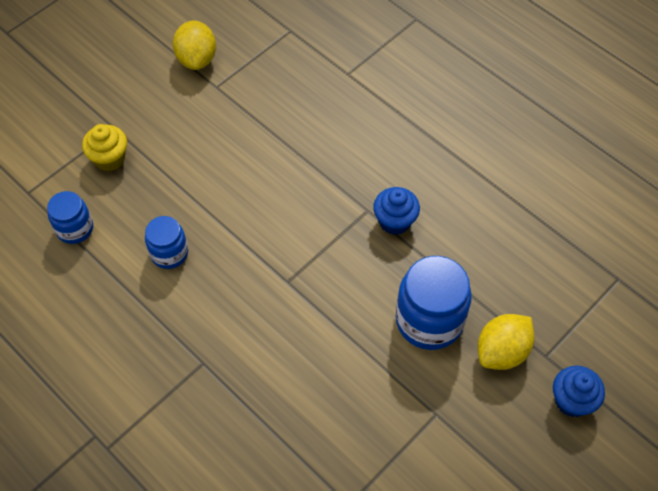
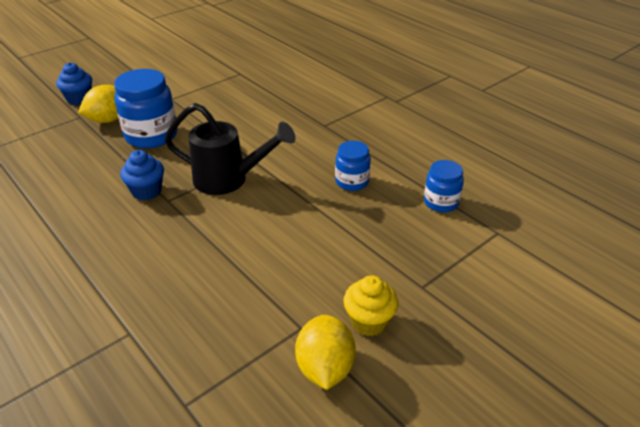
camera: 175 degrees left, 20 degrees down
(109, 159) = (420, 256): yellow cupcake -> yellow cupcake (369, 321)
(308, 246) = (229, 180): none -> black watering can

